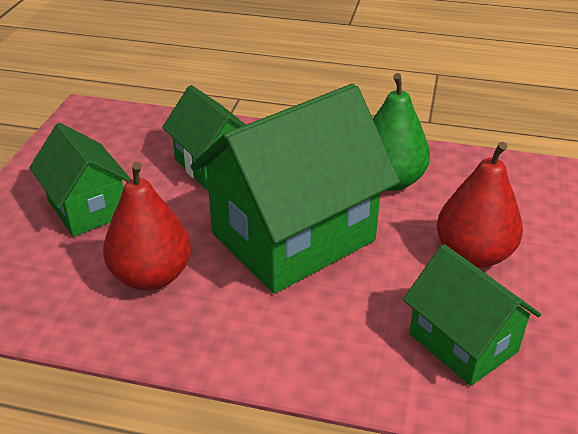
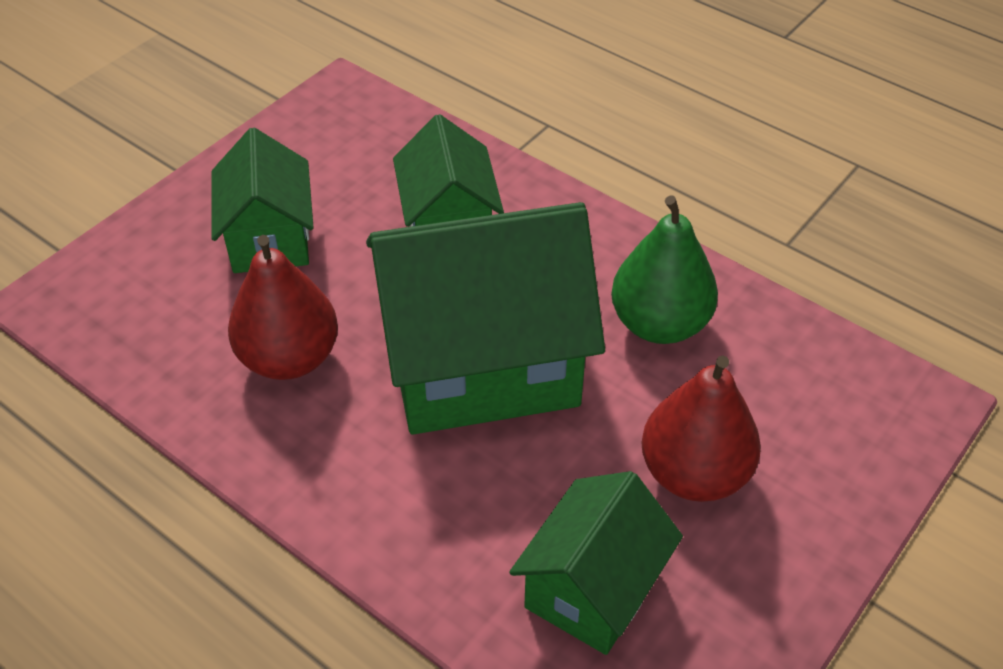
camera: 25 degrees right, 10 degrees up
(463, 342) = (592, 588): green house -> green house turned 45 degrees clockwise

